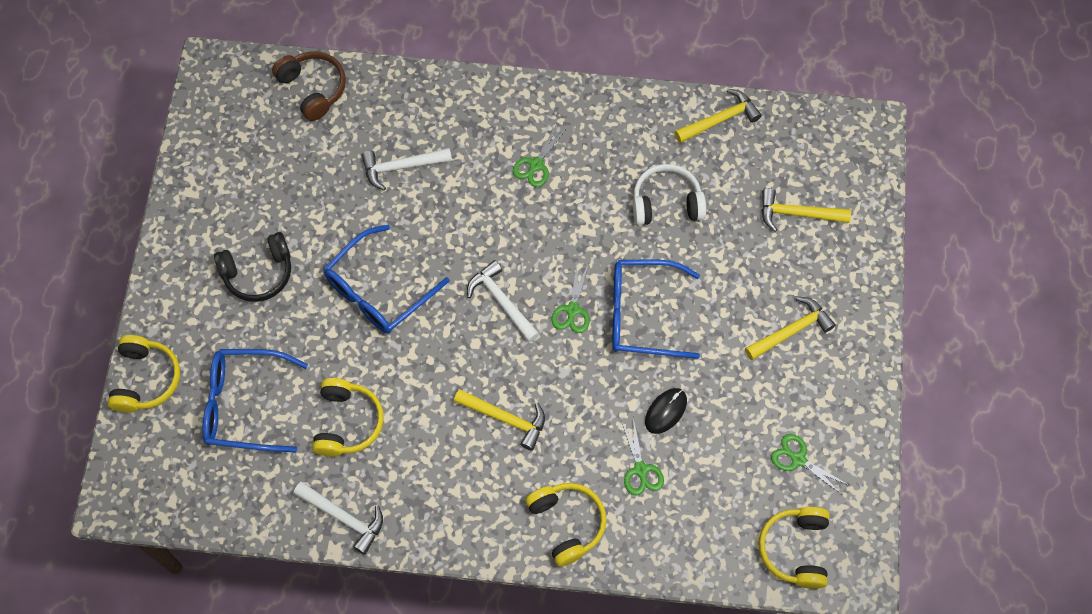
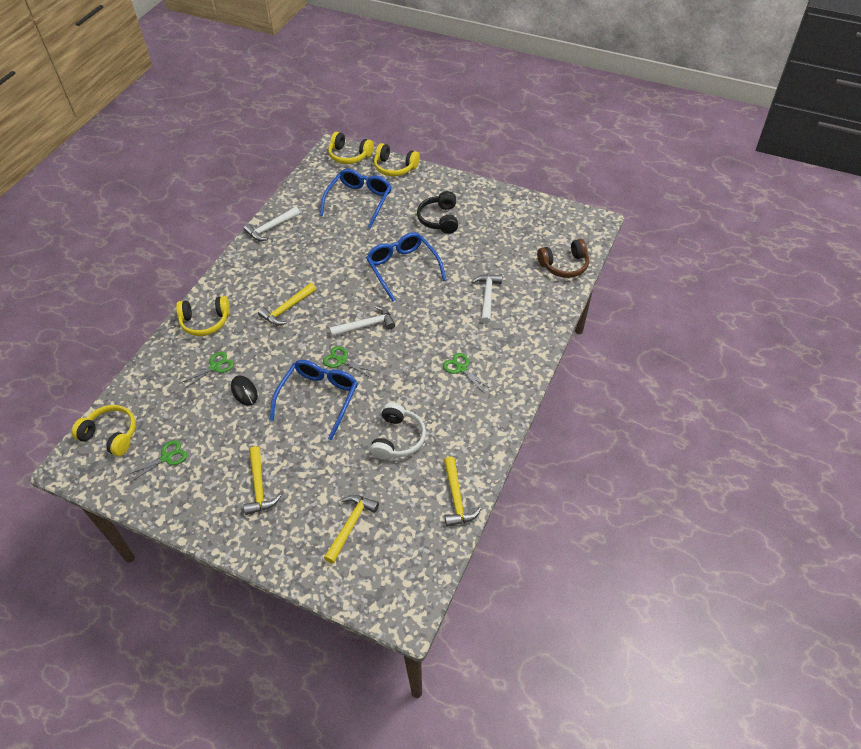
camera: 110 degrees right, 15 degrees down
(347, 422) = (325, 239): yellow headphones -> yellow headphones (349, 155)
(640, 469) = (215, 367): green scissors -> green scissors turned 135 degrees clockwise

